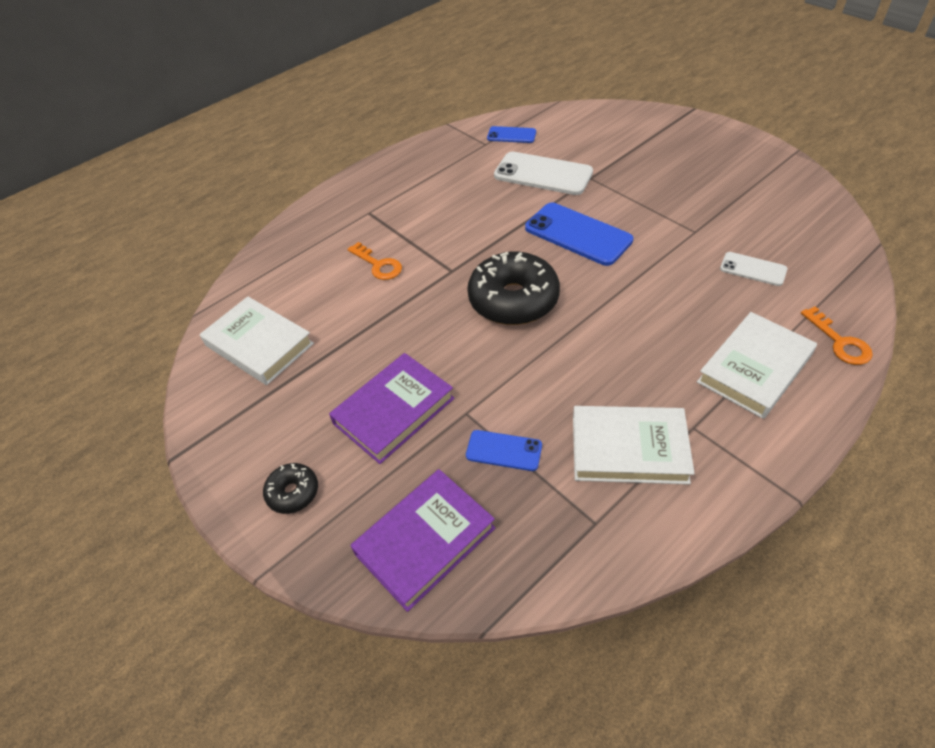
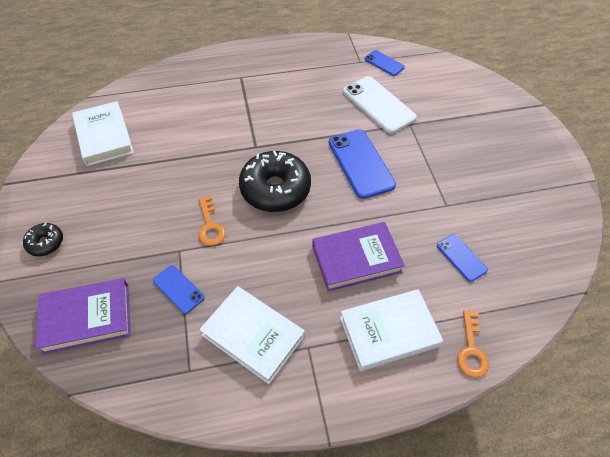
camera: 25 degrees right, 5 degrees up
(378, 265) = (215, 118): orange key -> orange key (210, 226)
(394, 411) = (140, 224): purple book -> purple book (356, 259)
(753, 269) = (461, 257): white phone -> blue phone

